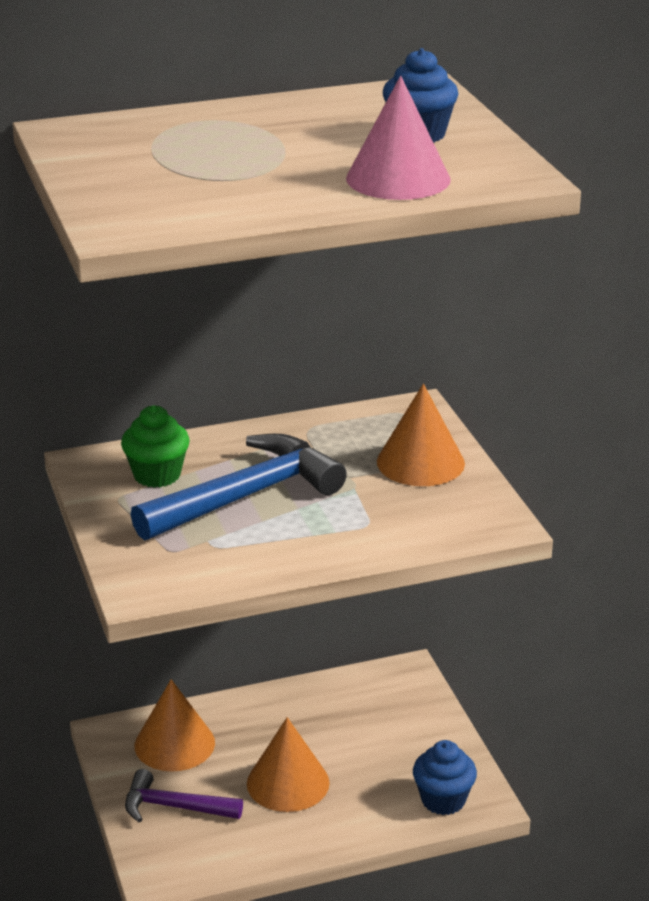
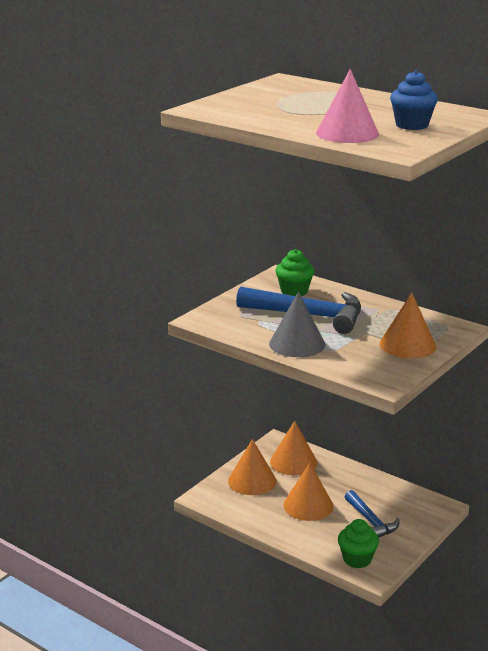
camera: 55 degrees right, 5 degrees down
(174, 807) = (252, 481): purple hammer -> orange cone
(318, 541) = (297, 344): none -> grey cone
(380, 746) = (371, 522): none -> blue hammer
(443, 800) = (357, 559): blue cupcake -> green cupcake

